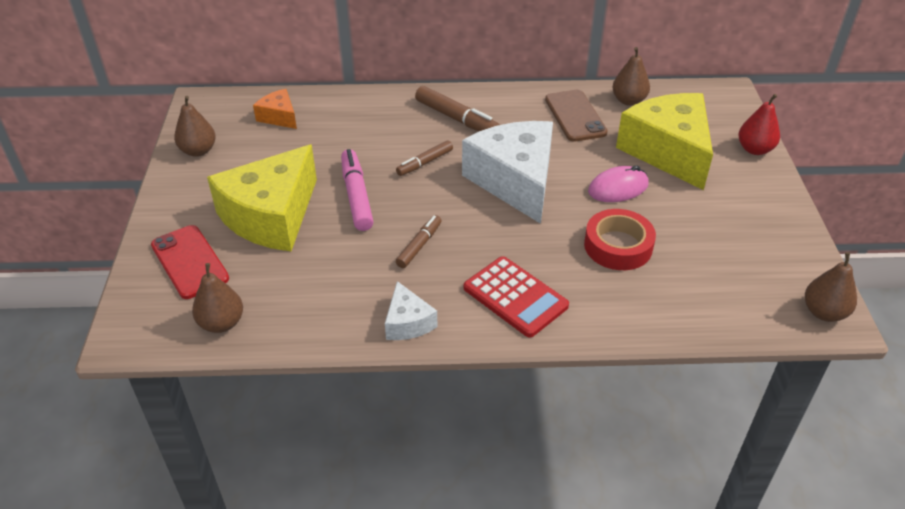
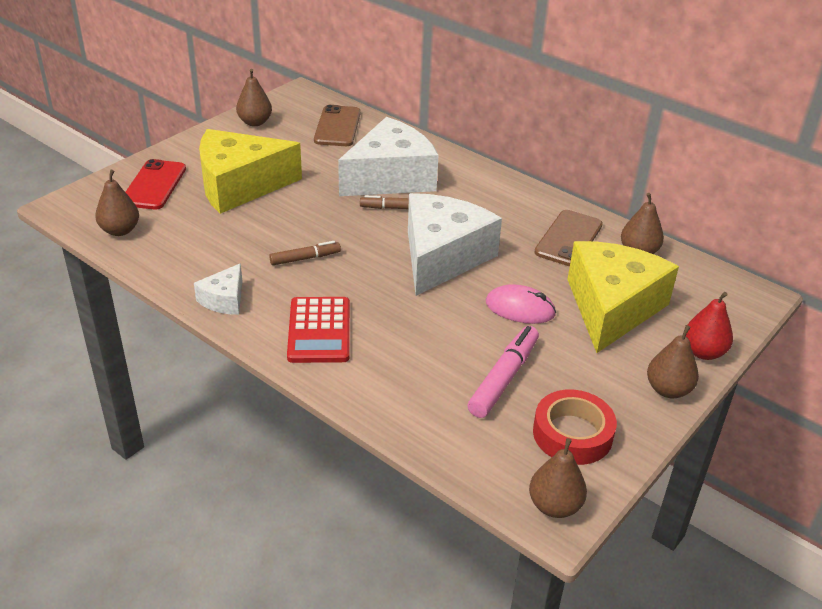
camera: 40 degrees right, 5 degrees down
(279, 117) = (337, 126): orange cheese -> brown phone
(356, 196) = (312, 203): pink marker -> pink marker (504, 378)
(386, 138) = (391, 178): none -> white cheese
(456, 119) = (465, 191): brown marker -> none
(618, 246) = (452, 347): red tape -> red tape (572, 434)
(772, 188) = (668, 390): none -> brown pear

